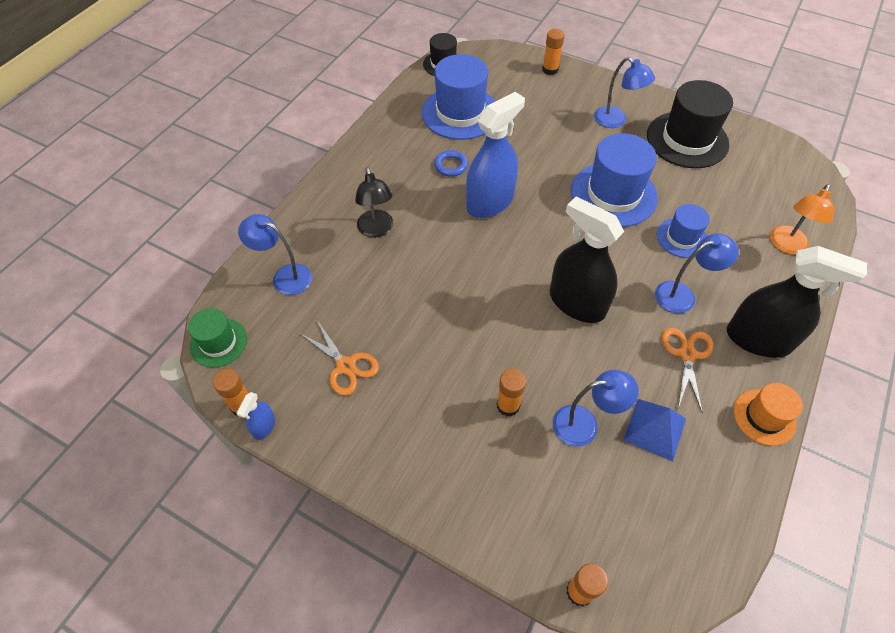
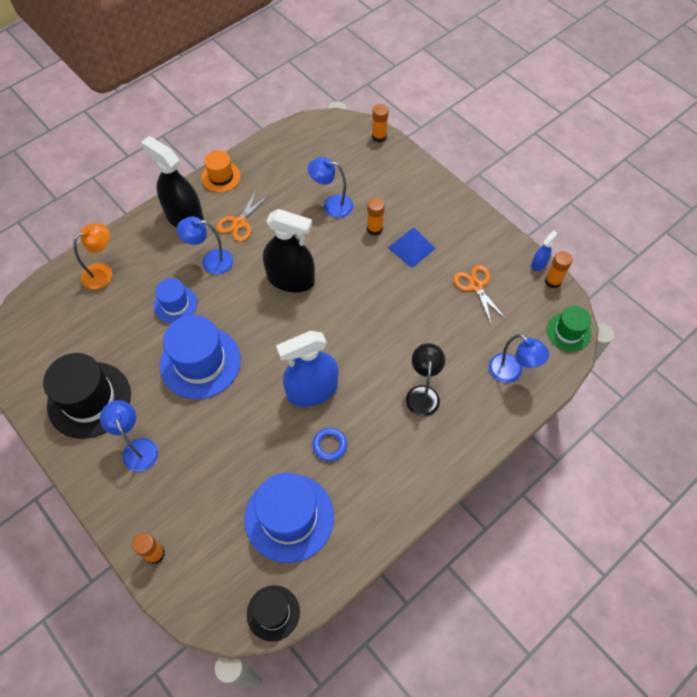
camera: 160 degrees left, 5 degrees up
(577, 303) = (291, 279): black spray bottle -> black spray bottle turned 45 degrees counterclockwise
(655, 429) = (291, 190): blue pyramid -> blue pyramid (411, 248)

